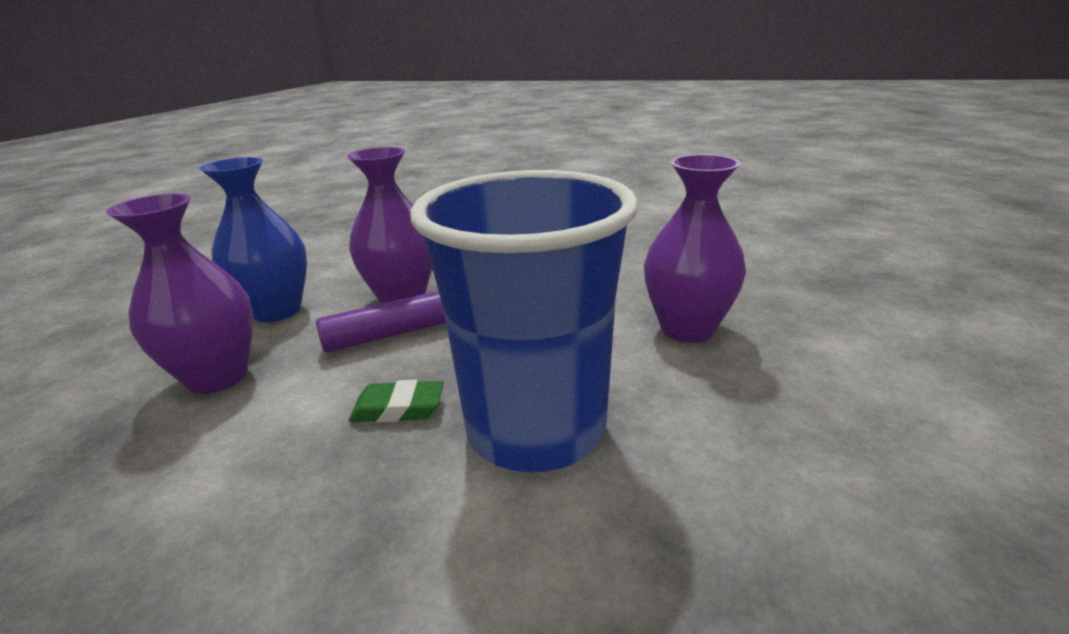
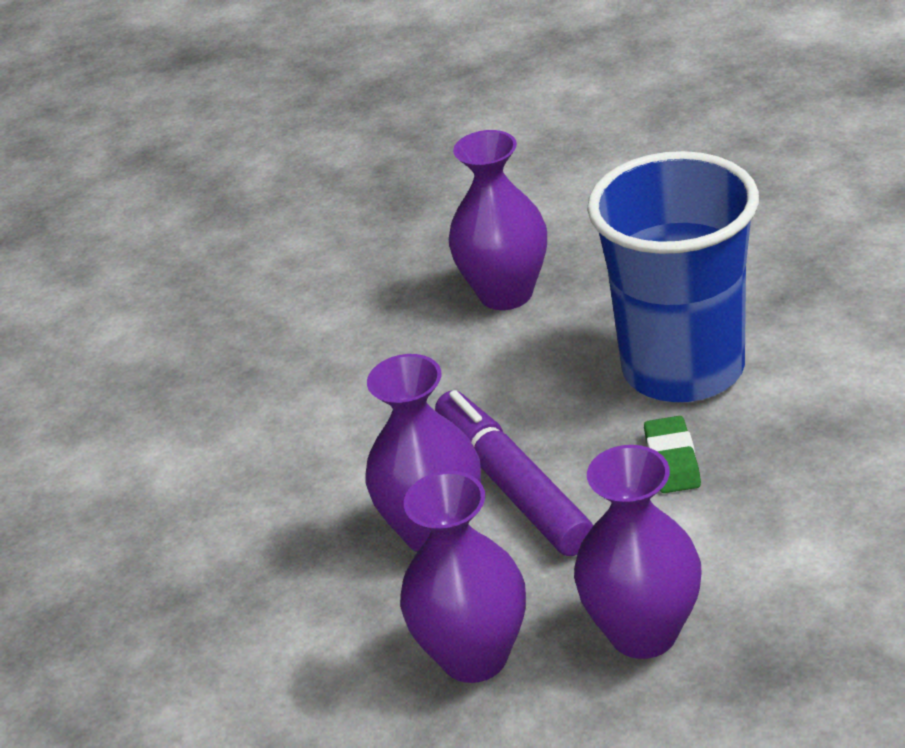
camera: 90 degrees left, 10 degrees up
(277, 311) = (474, 656): blue vase -> purple vase

